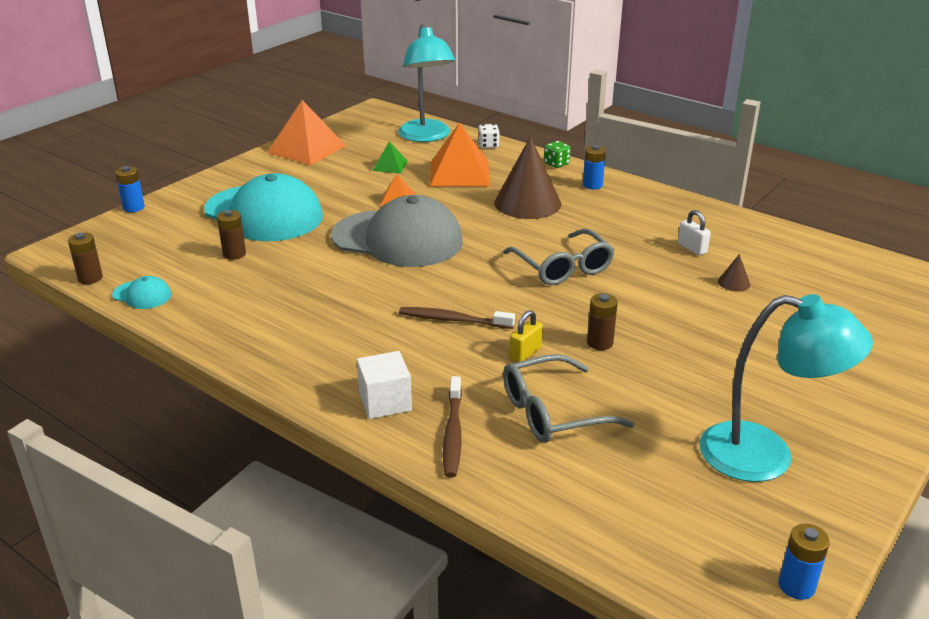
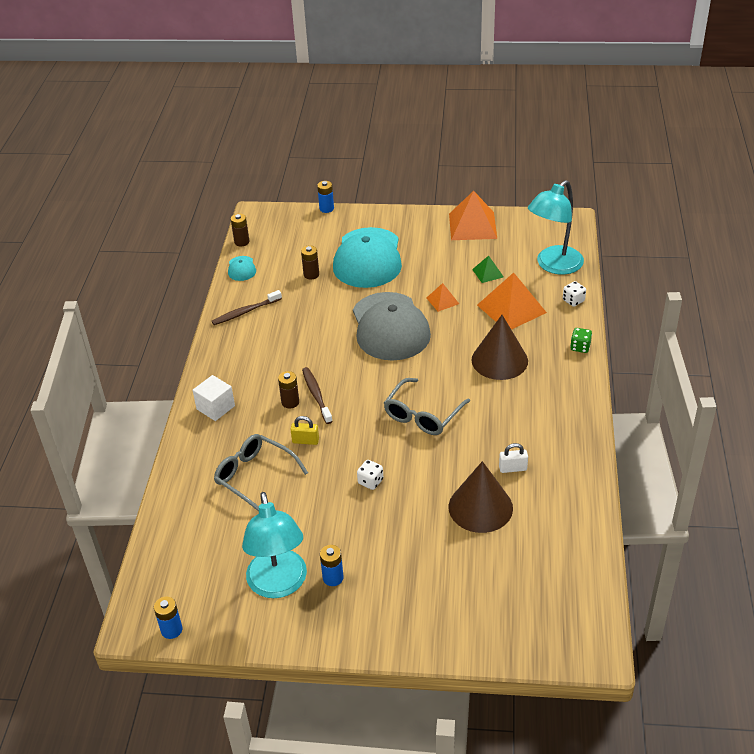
camera: 60 degrees right, 10 degrees up
(453, 433) = (207, 446): brown toothbrush -> brown toothbrush (245, 312)
(592, 185) = (564, 380): blue battery -> blue battery (333, 578)
(600, 343) = (343, 468): brown battery -> brown battery (290, 402)
(638, 333) = (370, 481): none -> white dice
(692, 248) = (513, 468): white padlock -> white padlock turned 60 degrees clockwise
(734, 283) = (480, 507): brown cone -> brown cone, size x2.45

